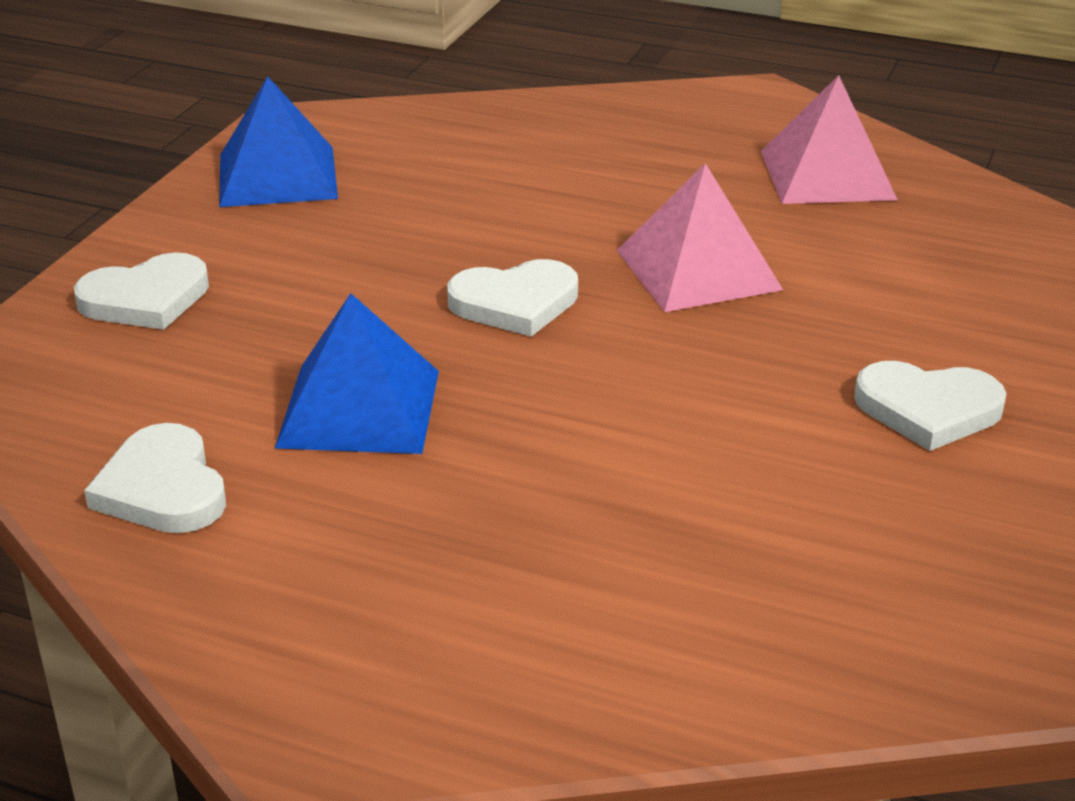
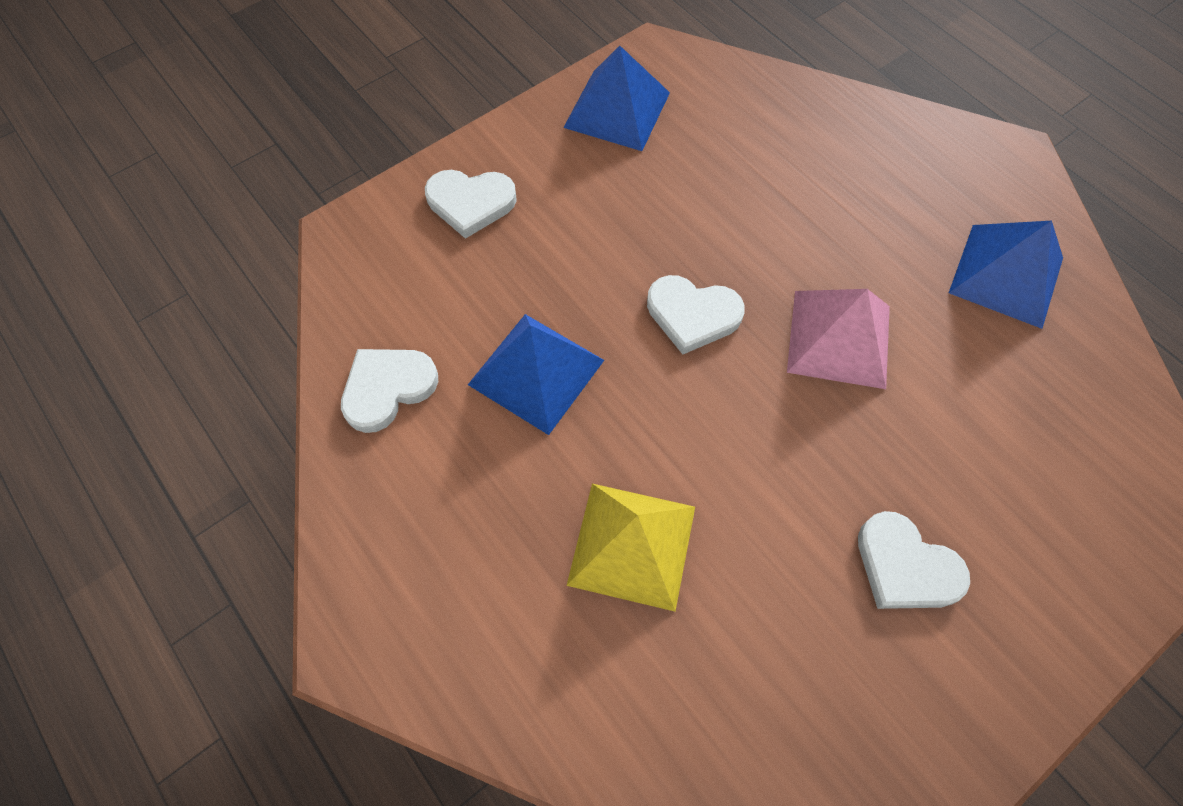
camera: 30 degrees right, 30 degrees up
(163, 488) = (387, 388): white heart -> white heart turned 45 degrees clockwise
(610, 505) = (632, 545): none -> yellow pyramid
(827, 174) = (1006, 275): pink pyramid -> blue pyramid

